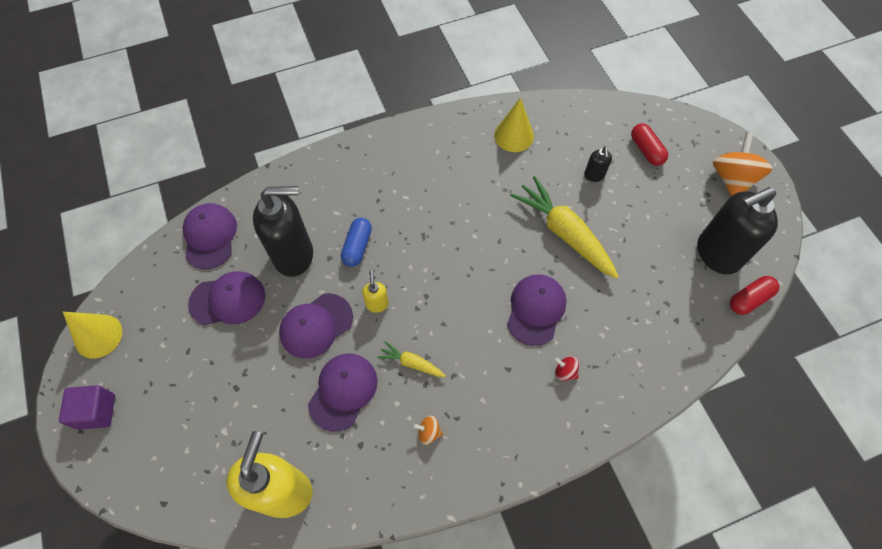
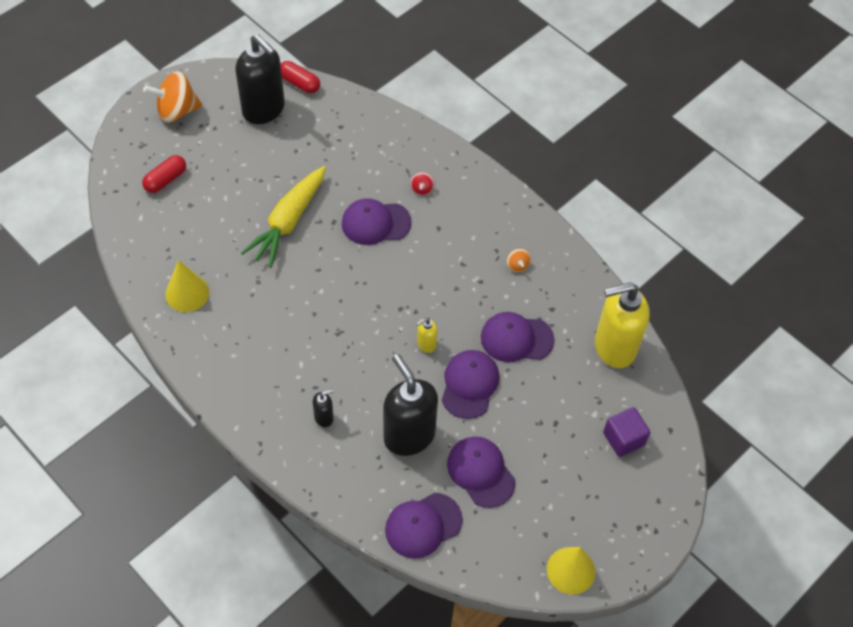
camera: 115 degrees left, 5 degrees down
(96, 411) = (634, 527): purple cube -> purple cube (623, 439)
(316, 325) = (469, 385): purple cap -> purple cap turned 105 degrees counterclockwise
(357, 247) = (375, 384): blue capsule -> none
(411, 363) = (467, 297): yellow carrot -> none
(594, 176) = (213, 214): black soap dispenser -> black soap dispenser (324, 417)

